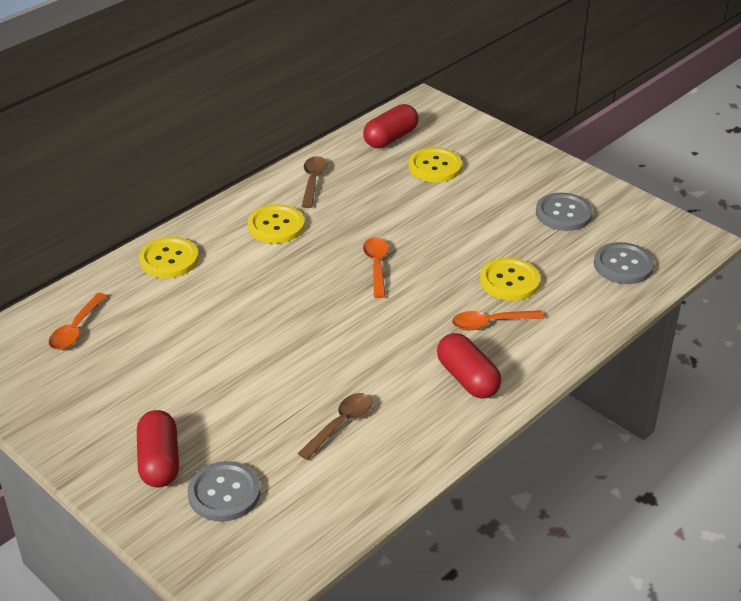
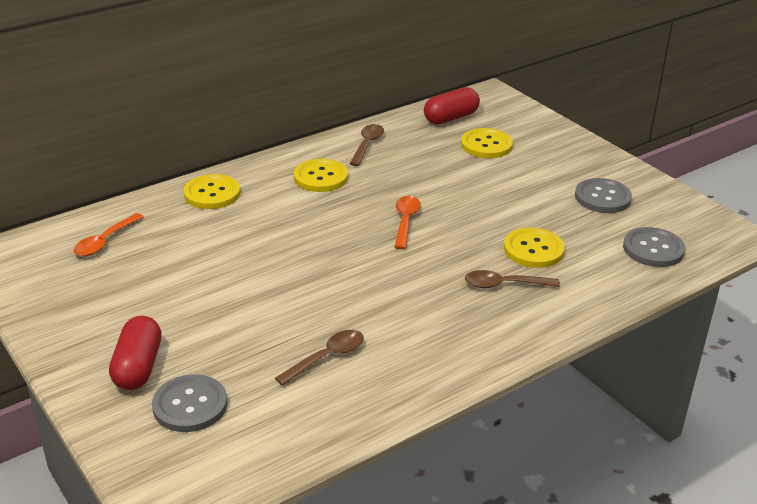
camera: 10 degrees right, 5 degrees down
(467, 378) = (467, 332): red capsule -> none
(490, 323) = (504, 285): orange spoon -> brown spoon

